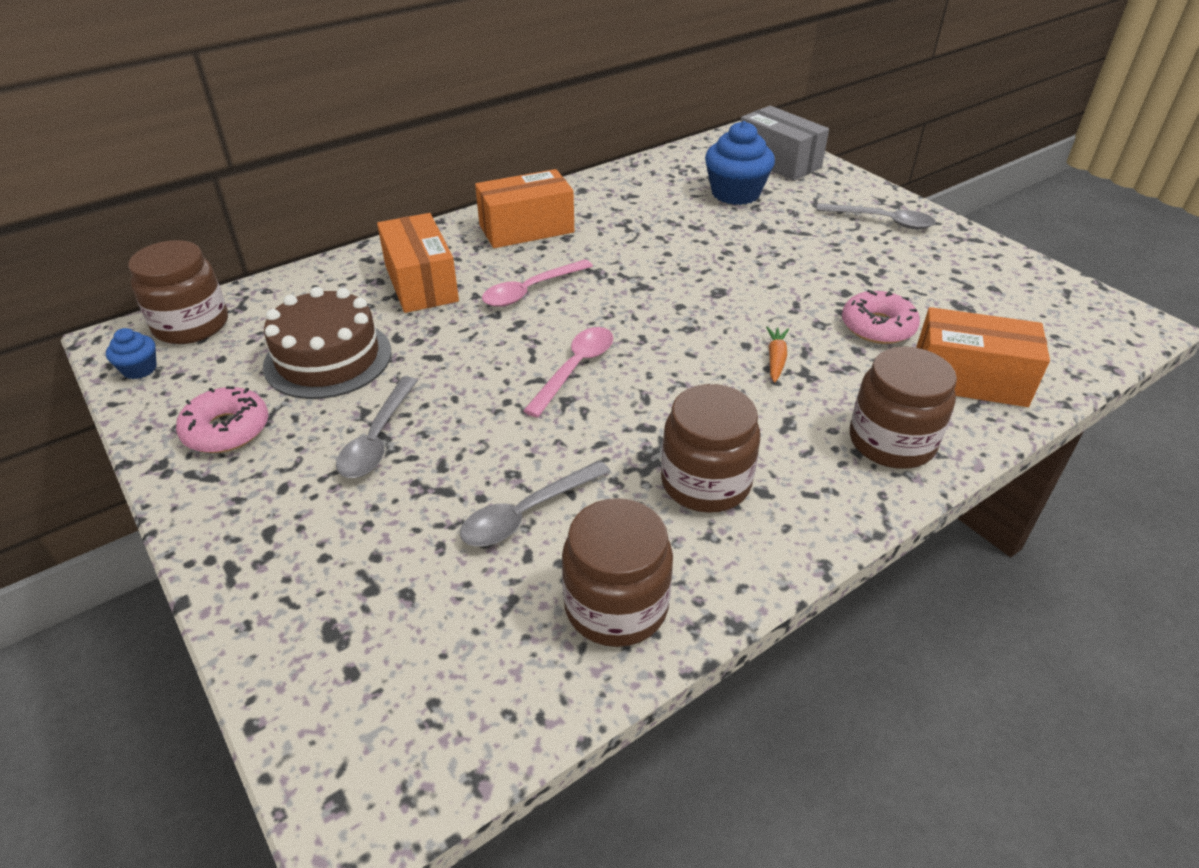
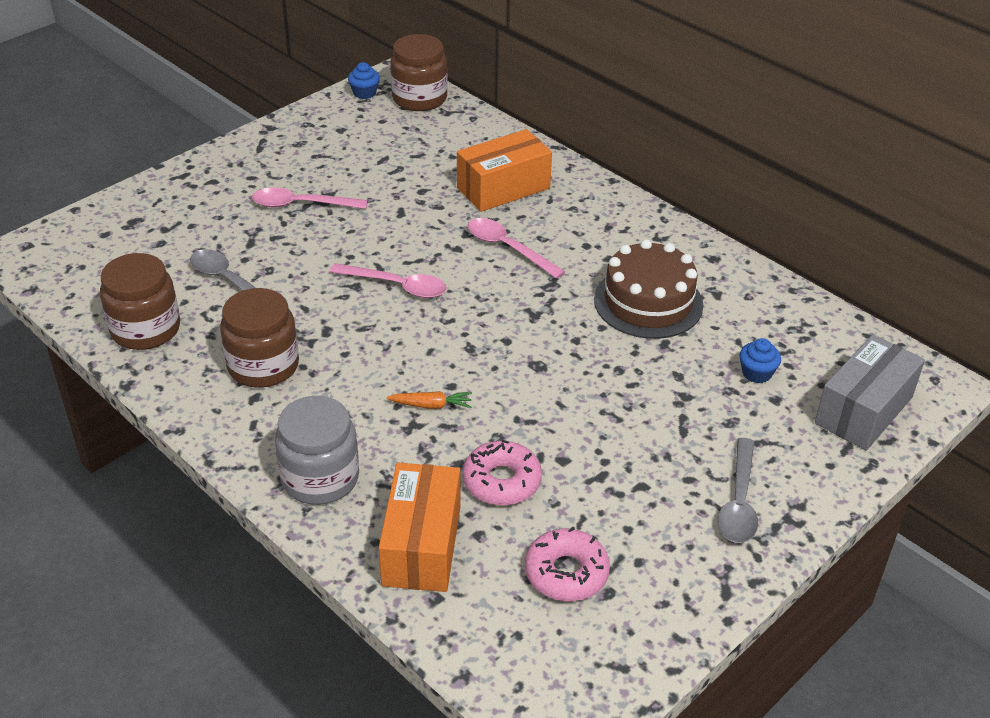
camera: 80 degrees right, 0 degrees up
(226, 430) = (305, 142): pink donut -> pink donut (566, 573)
(328, 358) = (389, 165): brown cake -> brown cake (648, 302)
(377, 438) = (301, 204): grey spoon -> pink spoon
(526, 229) = (616, 232): orange box -> none
(735, 193) = (756, 373): blue cupcake -> blue cupcake, size x0.50
(891, 442) = (320, 478): brown jar -> grey jar

